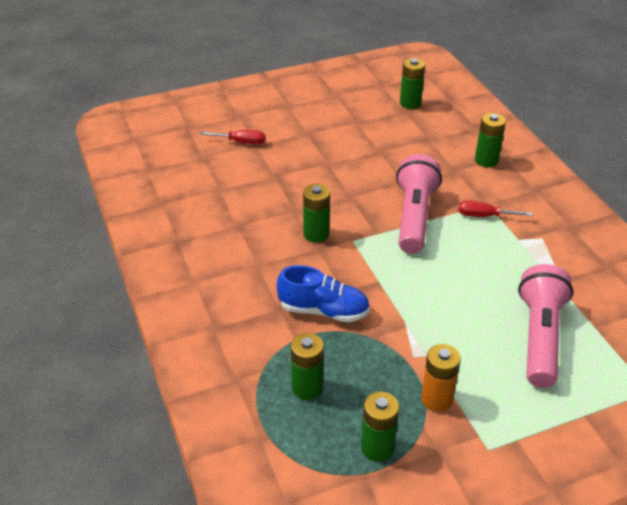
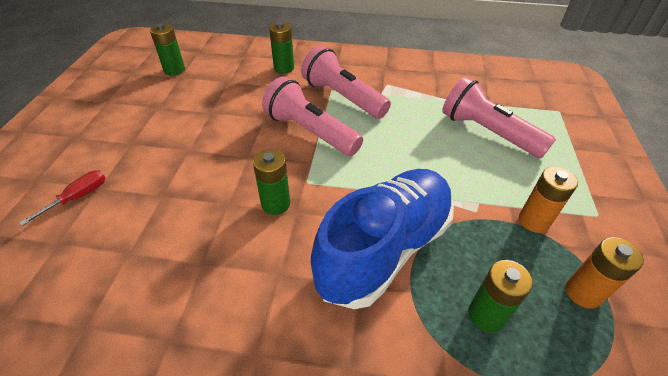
camera: 60 degrees left, 5 degrees up
(323, 310) = (384, 248): blue shoe -> blue shoe, size x1.76
(377, 448) = (583, 293): green battery -> orange battery
(484, 216) = (342, 97): red screwdriver -> pink flashlight

